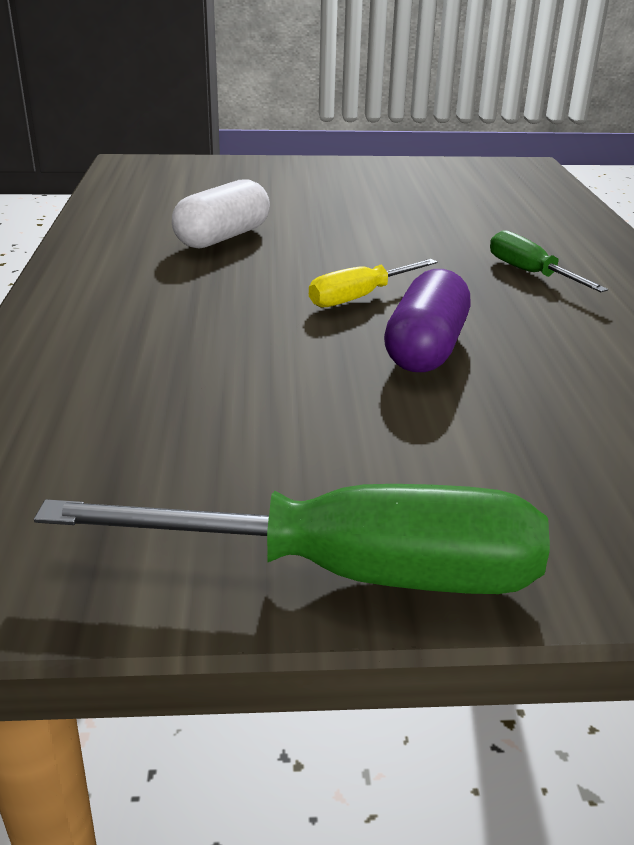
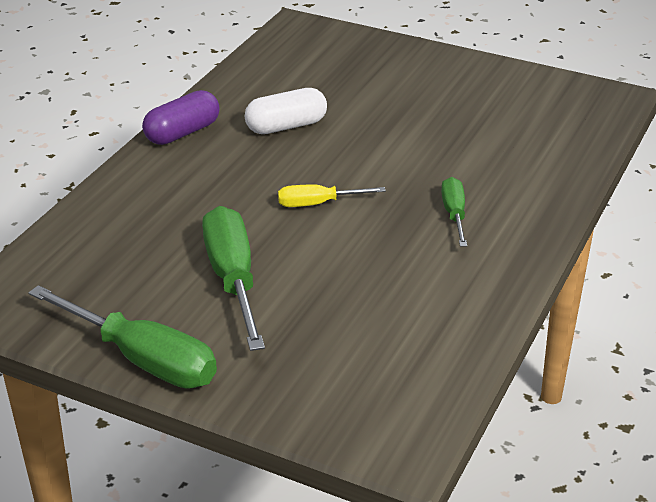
camera: 30 degrees right, 5 degrees up
(357, 406) = (233, 280): none -> green screwdriver
(425, 348) = (312, 254): purple capsule -> purple capsule (182, 133)

